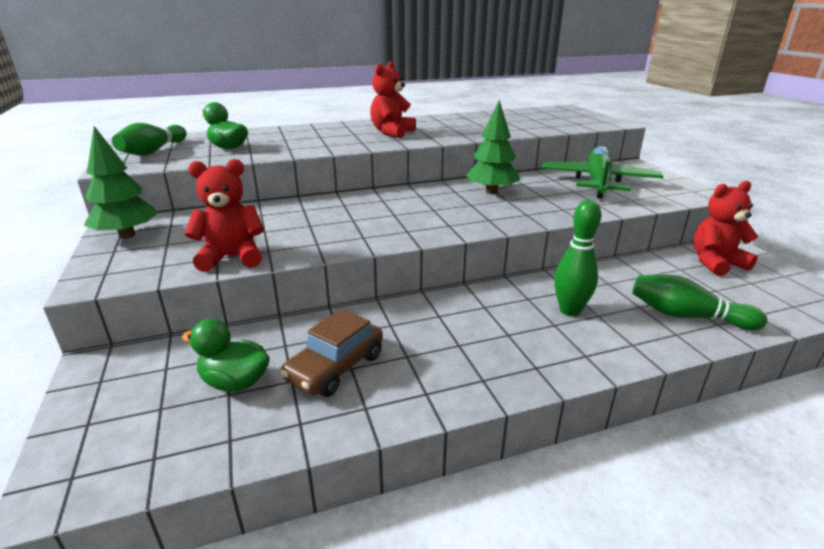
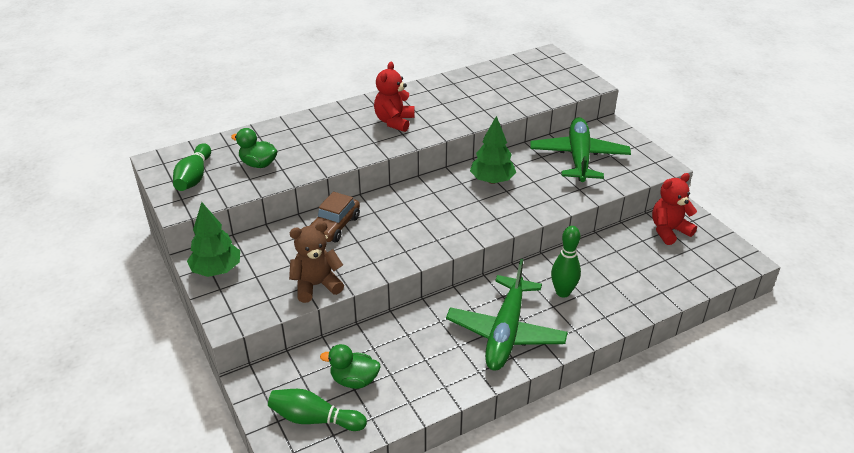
camera: 10 degrees left, 10 degrees up
(232, 257) = (316, 285): red teddy bear -> brown teddy bear
(335, 367) = (415, 360): brown car -> brown car (334, 226)
(479, 348) = (505, 332): none -> green plane
(686, 316) = (642, 287): green bowling pin -> green bowling pin (314, 419)

